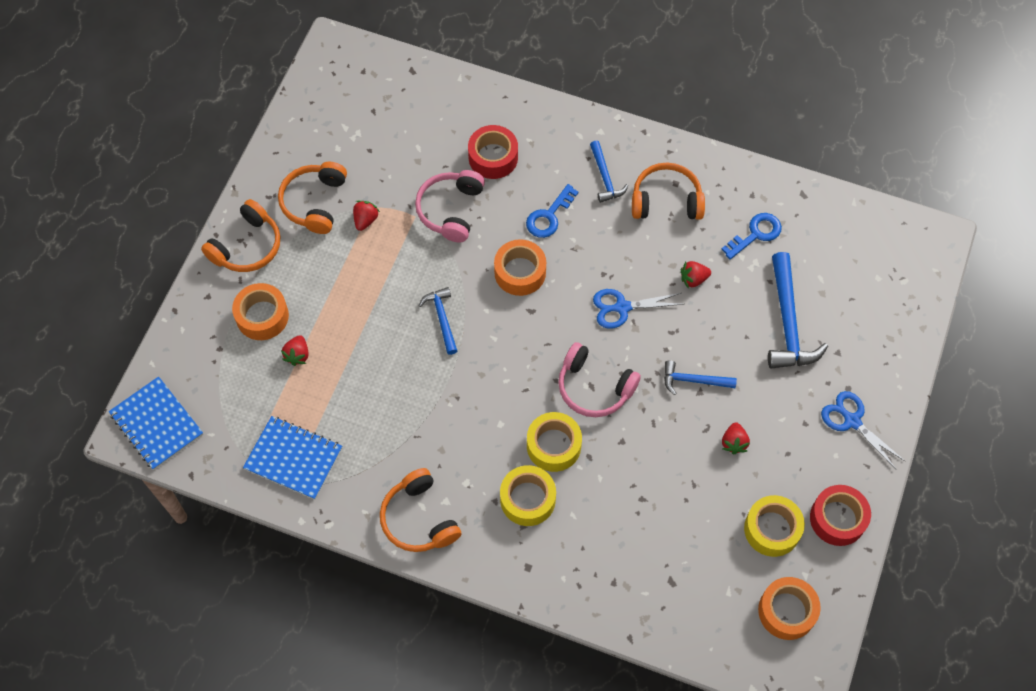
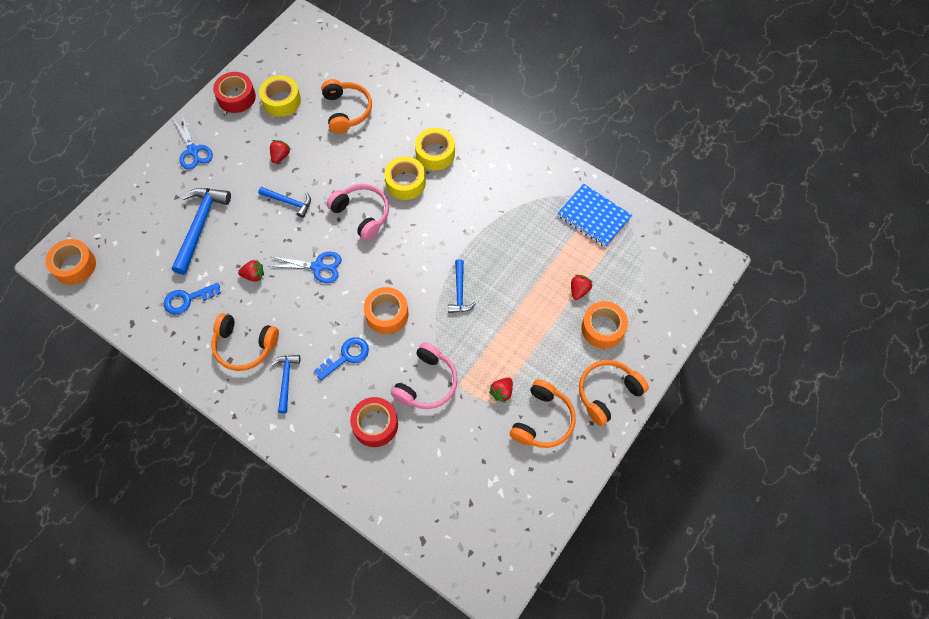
camera: 165 degrees left, 0 degrees up
(157, 424) = (693, 264): blue notebook -> none
(419, 519) = (513, 158): orange headphones -> orange headphones (347, 111)
(787, 611) = (295, 57): orange tape -> orange tape (74, 266)

